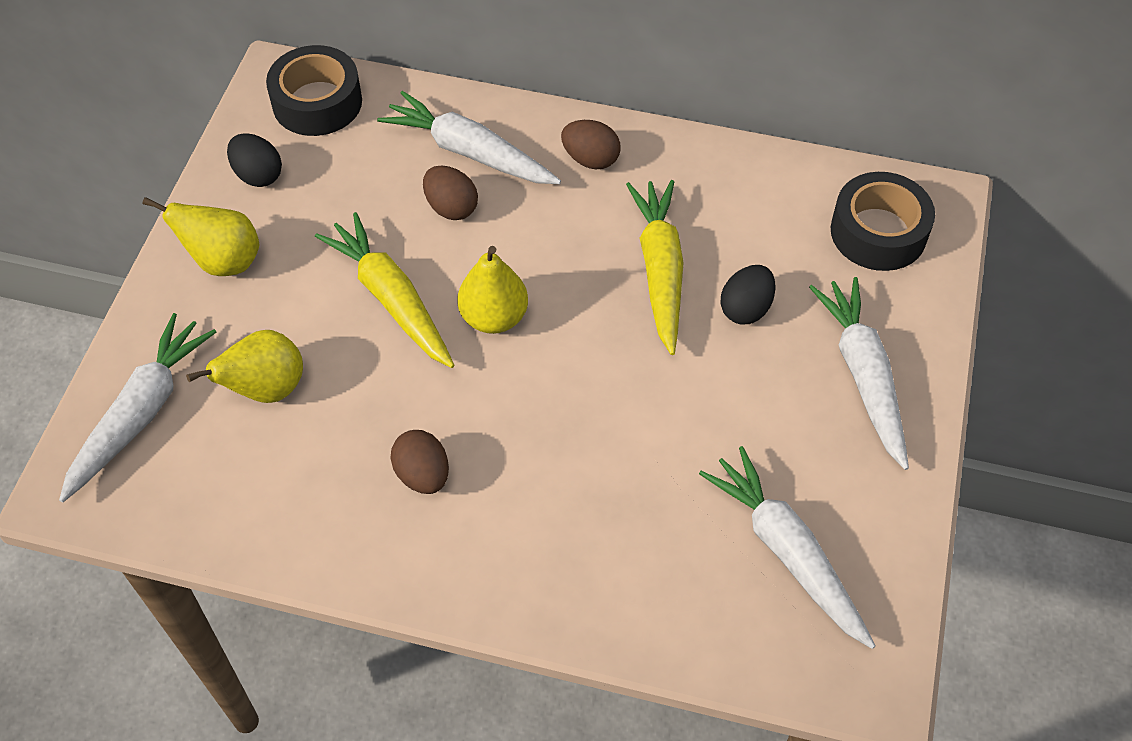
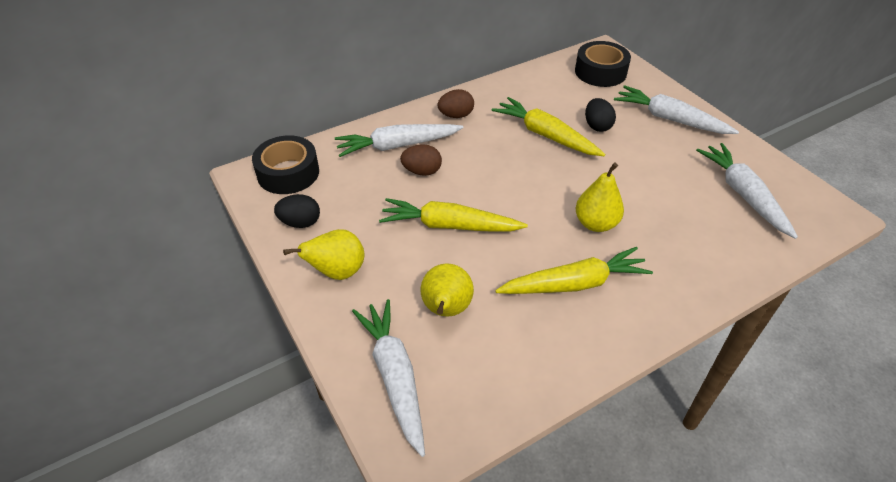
camera: 45 degrees left, 10 degrees down
(423, 475) = (574, 284): brown egg -> yellow carrot
(494, 317) = (507, 199): yellow pear -> yellow pear (596, 224)
(787, 552) = (743, 195): white carrot -> white carrot turned 60 degrees clockwise

